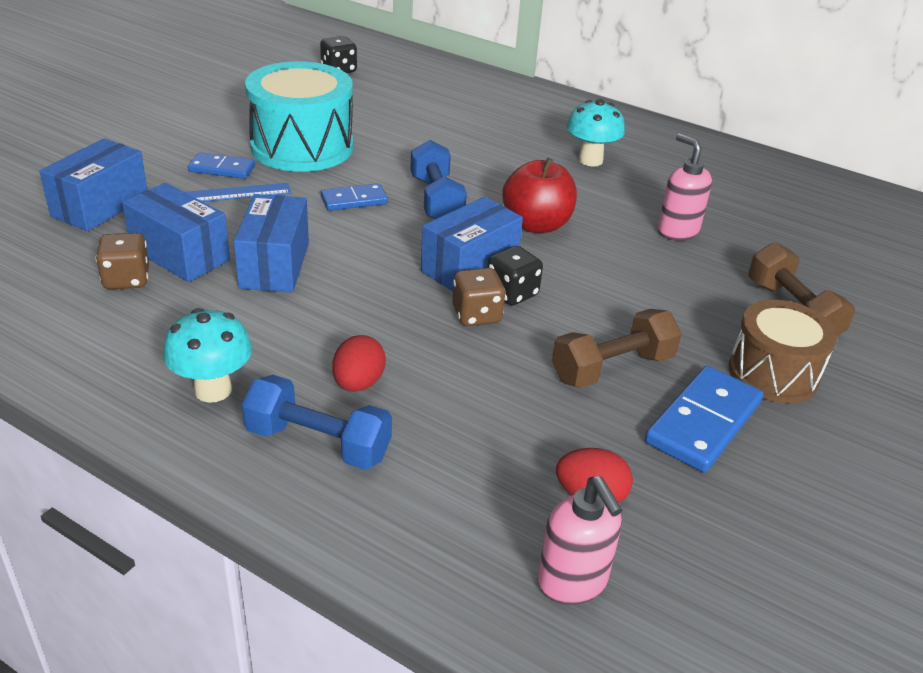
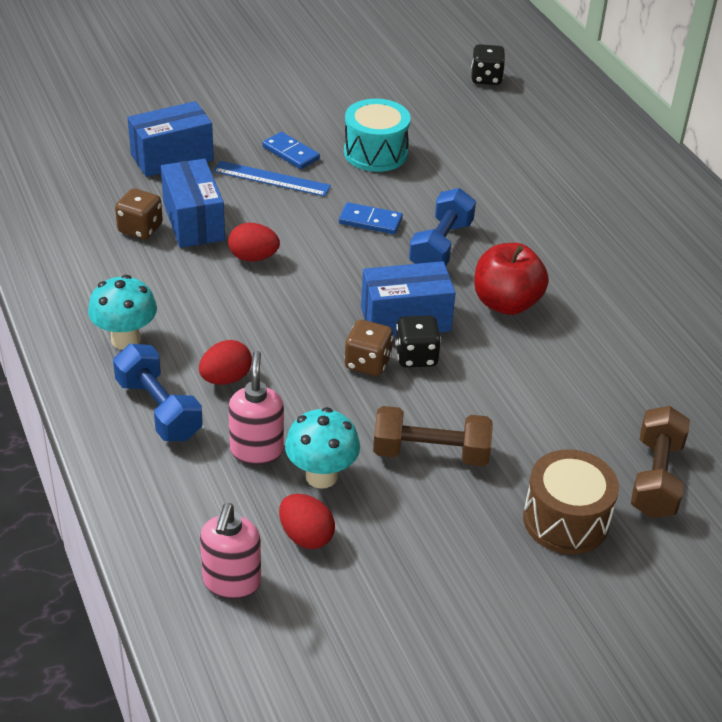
camera: 35 degrees right, 5 degrees up
(274, 265) = (253, 257): blue box -> red egg
(302, 147) = (375, 153): turquoise drum -> turquoise drum, size x0.65
(590, 160) = (633, 257): turquoise mushroom -> turquoise mushroom (321, 476)
(677, 231) = (635, 360): pink soap dispenser -> pink soap dispenser (256, 450)
(703, 423) = (455, 528): blue domino -> none

